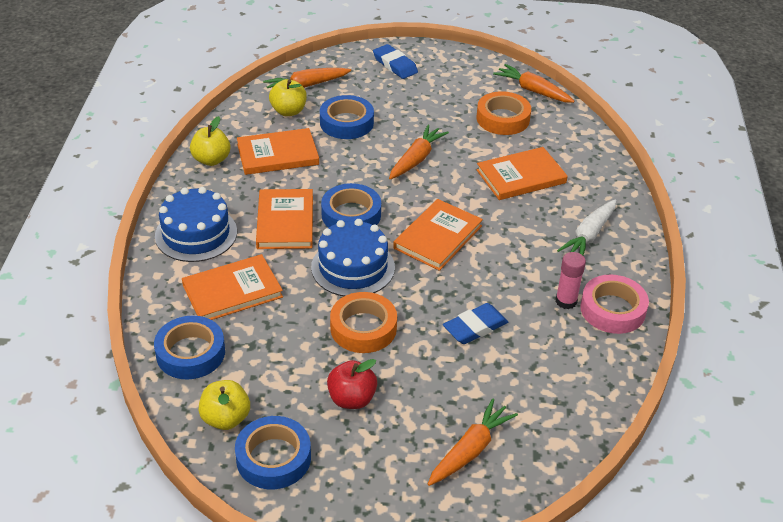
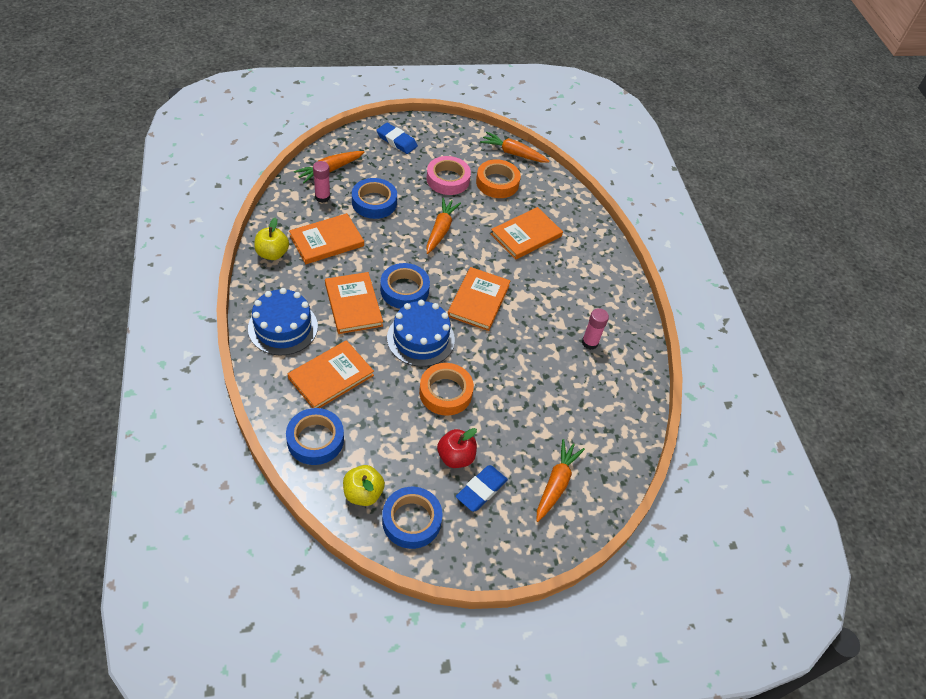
camera: 20 degrees left, 10 degrees up
(288, 111) = (322, 197): yellow apple -> pink glue stick
(475, 327) = (529, 377): blue eraser -> blue eraser (481, 490)
(589, 236) = (591, 282): white carrot -> none
(612, 309) = (625, 344): pink tape -> pink tape (448, 179)

